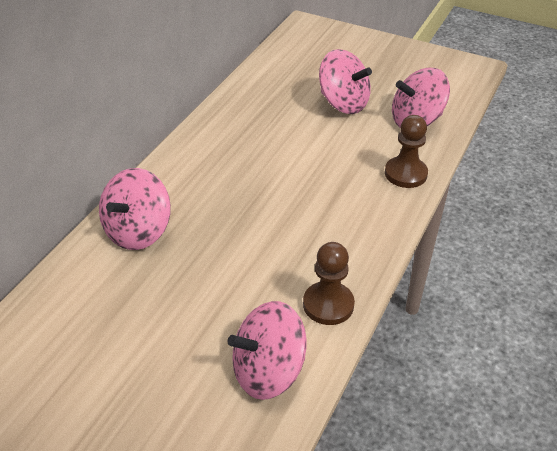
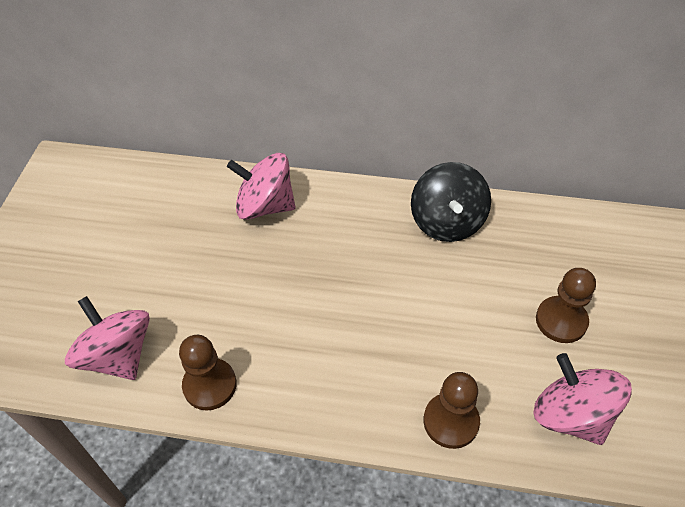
camera: 75 degrees right, 10 degrees up
(226, 129) = (447, 222): none -> black spinning top
(343, 103) = (561, 321): pink spinning top -> brown pawn

